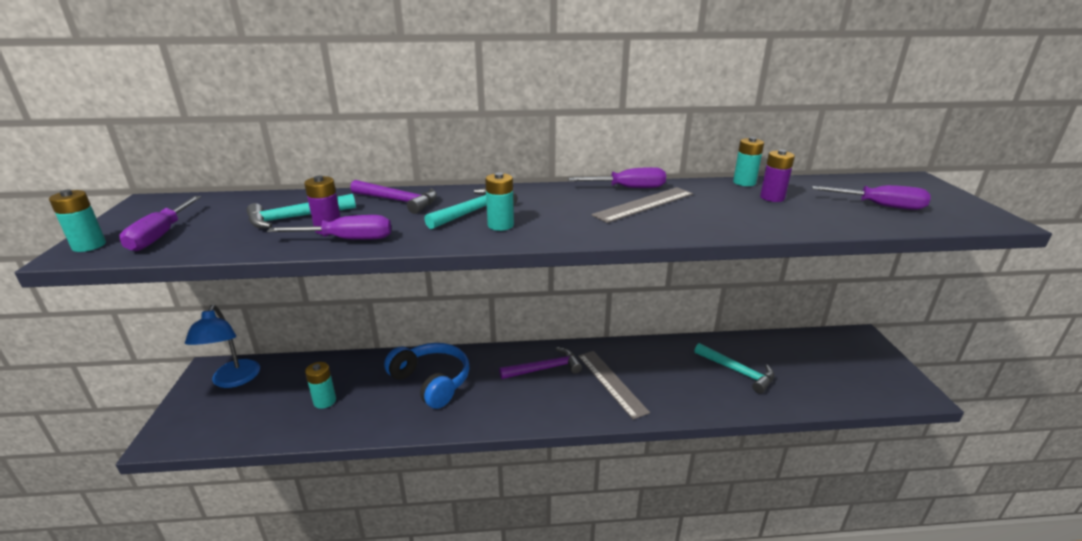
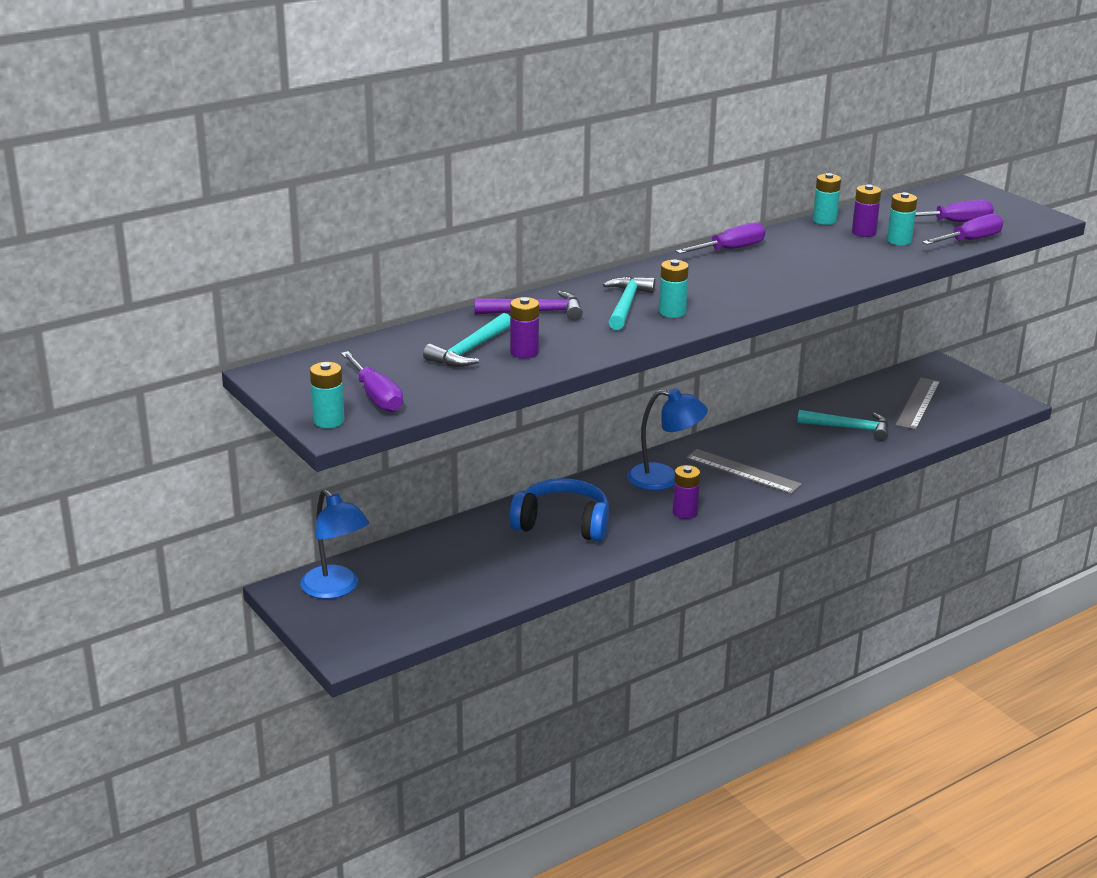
camera: 30 degrees left, 0 degrees up
(325, 401) = (472, 572): turquoise battery -> turquoise battery (899, 241)
(347, 239) = (561, 356): purple screwdriver -> purple screwdriver (970, 240)
(528, 405) = (685, 512): none -> purple battery
(544, 369) = (664, 479): purple hammer -> blue lamp
(644, 204) = (766, 264): grey ruler -> grey ruler (918, 403)

